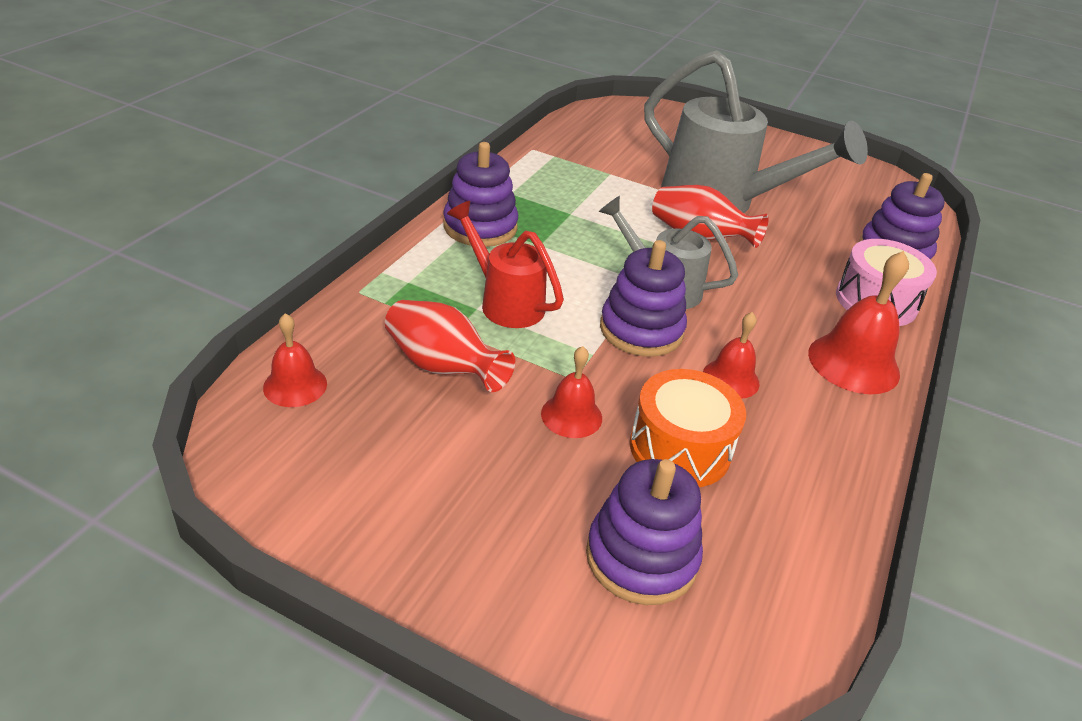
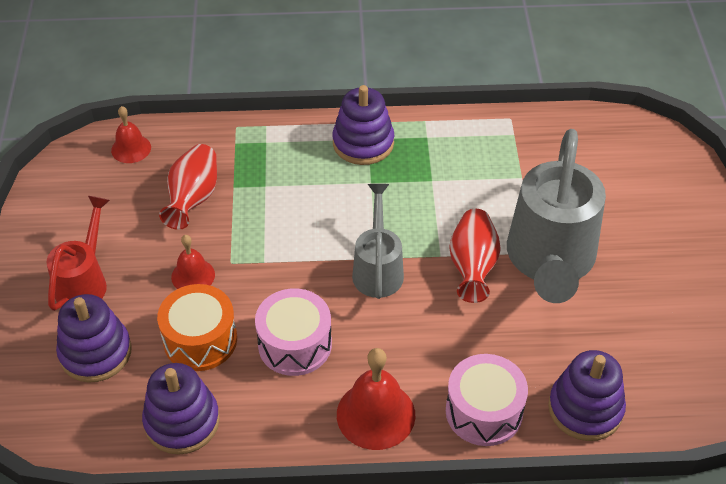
camera: 65 degrees right, 10 degrees up
(504, 301) = (284, 195): red watering can -> red watering can (85, 281)
(641, 330) = (312, 276): purple stacking toy -> purple stacking toy (182, 421)
(730, 379) = (295, 344): red bell -> pink drum

